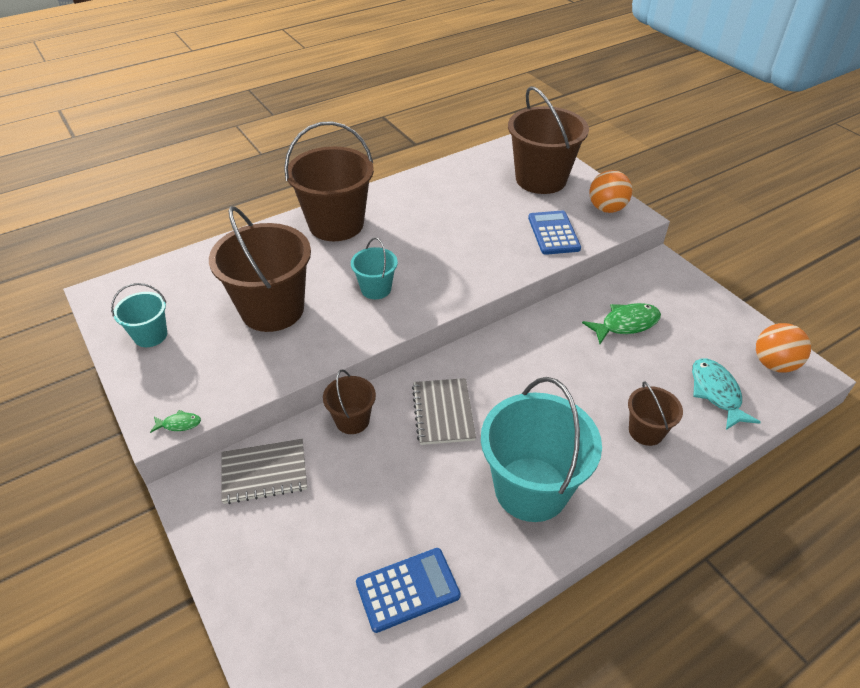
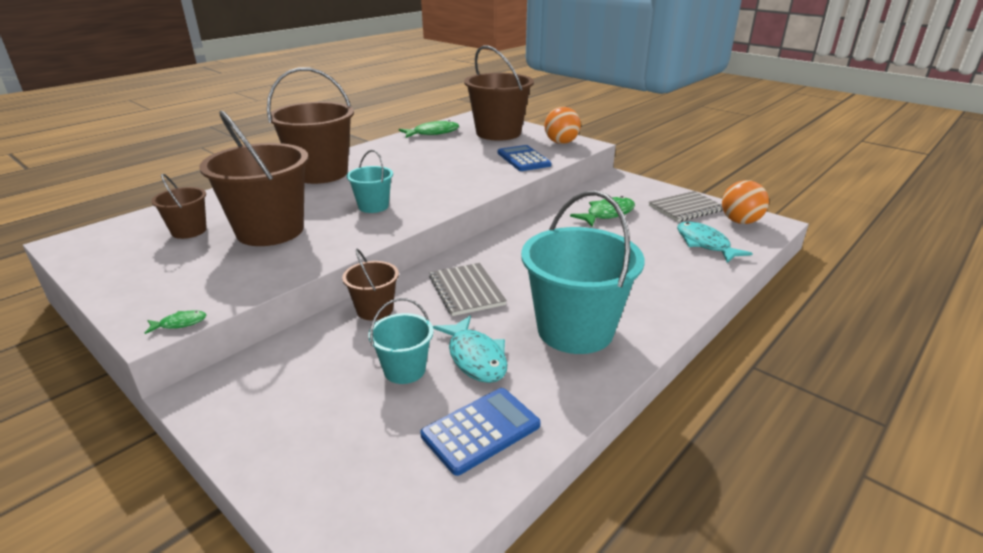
camera: 15 degrees left, 15 degrees down
(150, 335) = (134, 264): turquoise bucket -> turquoise bucket (404, 370)
(264, 472) = (287, 364): grey notebook -> grey notebook (685, 208)
(427, 503) = (475, 357): none -> turquoise fish
(468, 169) = (433, 133): none -> green fish
(646, 431) = (660, 275): brown bucket -> brown bucket (189, 231)

